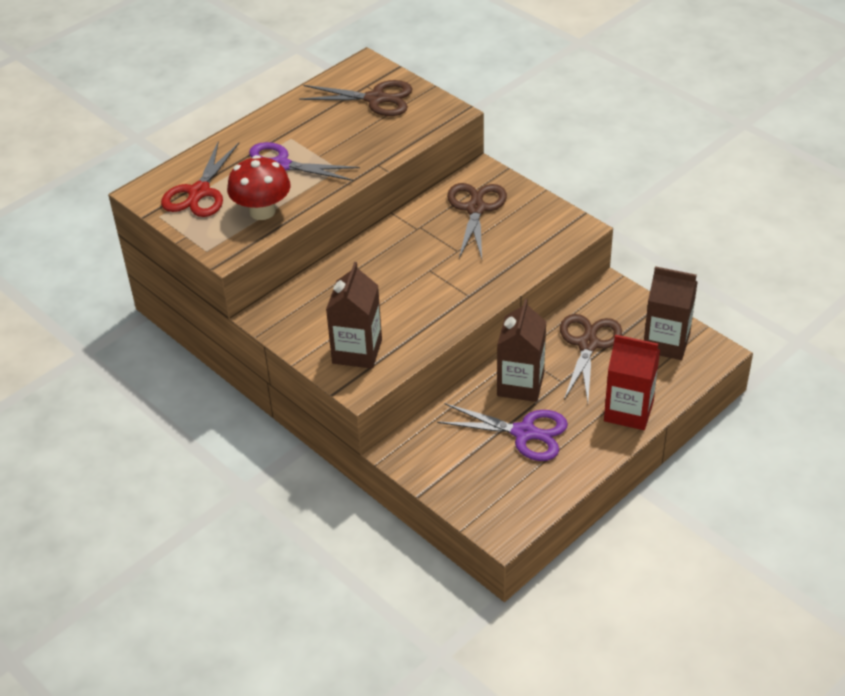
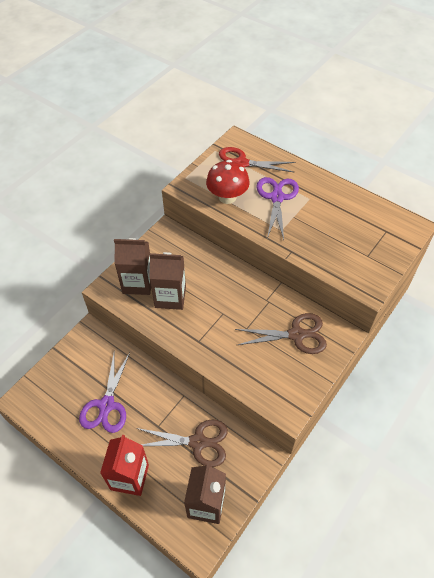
camera: 80 degrees right, 10 degrees up
(376, 99) = (371, 239): brown scissors -> none
(520, 384) = (153, 398): brown carton -> brown carton (170, 297)

